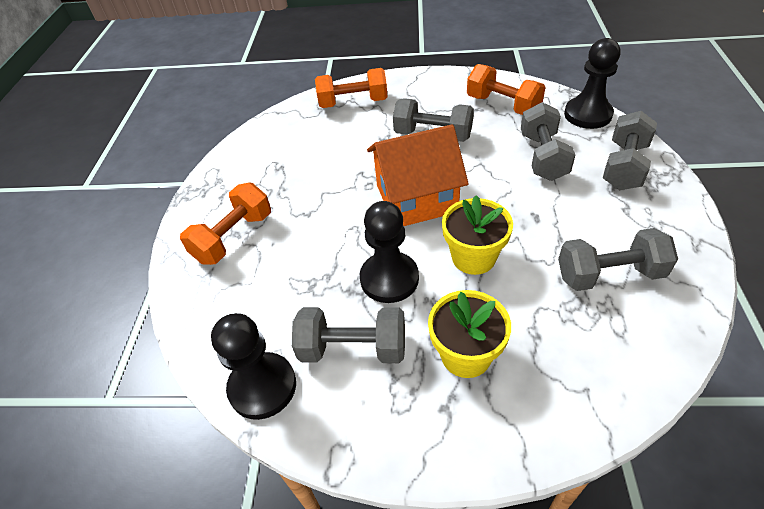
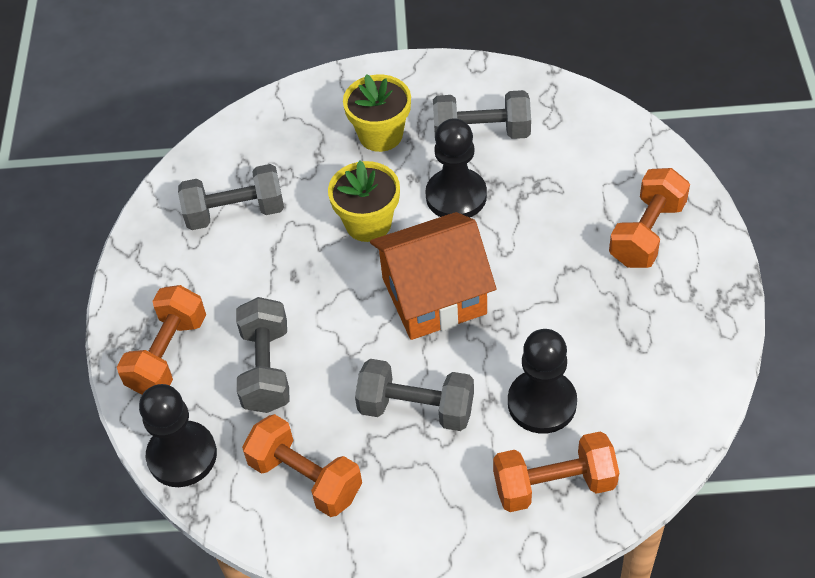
camera: 175 degrees right, 5 degrees up
(262, 387) = (554, 100): black pawn -> black pawn (542, 403)
(624, 166) = (168, 354): grey dumbbell -> orange dumbbell

